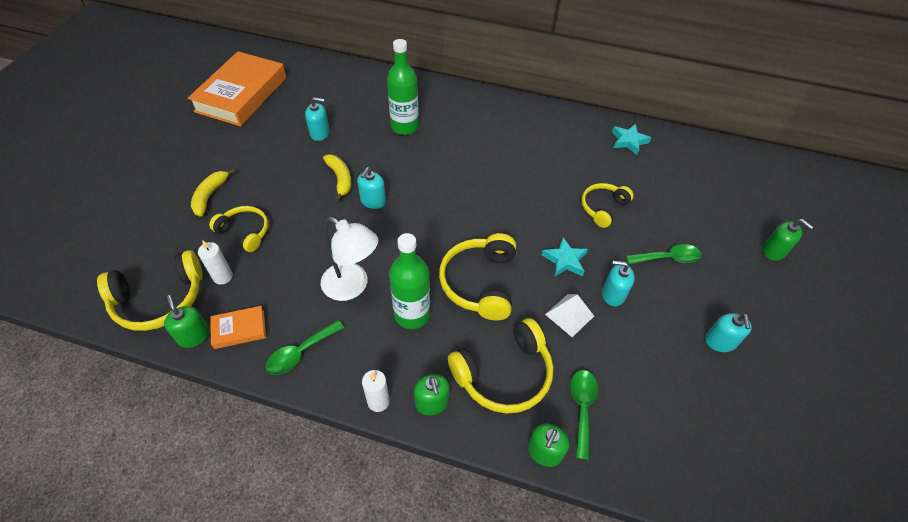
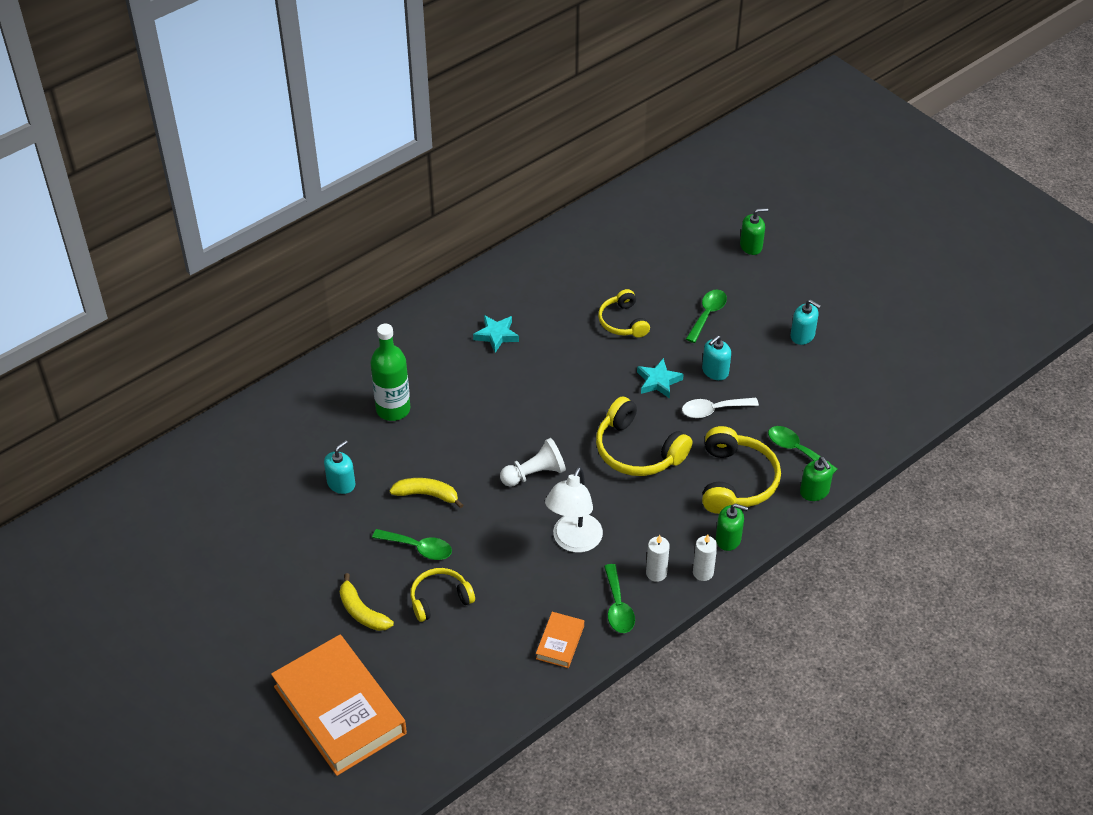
camera: 55 degrees left, 5 degrees down
(159, 299) = (477, 694): yellow headphones -> none
(194, 336) = (542, 679): green soap dispenser -> none
(223, 276) = (486, 635): white candle -> white candle (656, 573)
(241, 94) = (207, 529): orange book -> orange book (339, 710)
(287, 198) = (418, 548): none -> green spoon
(352, 286) = (573, 541): white lamp -> white lamp turned 135 degrees clockwise
(373, 201) = (479, 482): turquoise soap dispenser -> none
(404, 229) = (534, 474): none -> white pawn
(412, 314) = (635, 513): green bottle -> none
(569, 315) = (713, 410): white pyramid -> white spoon
(628, 141) = (559, 254): turquoise star -> turquoise star (496, 335)

